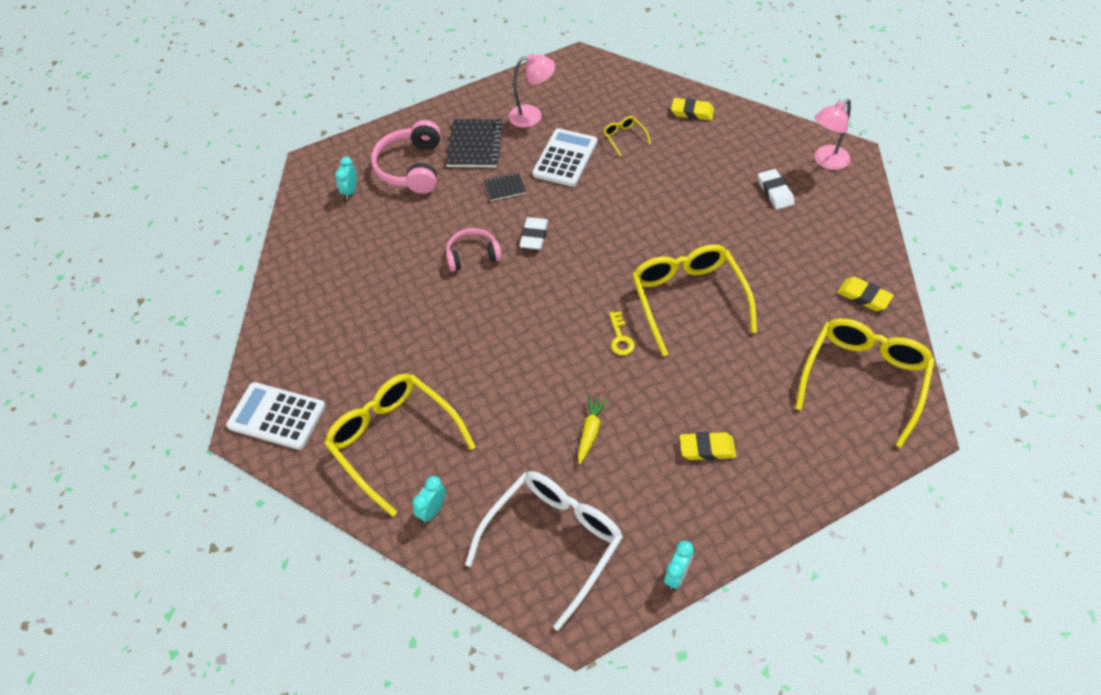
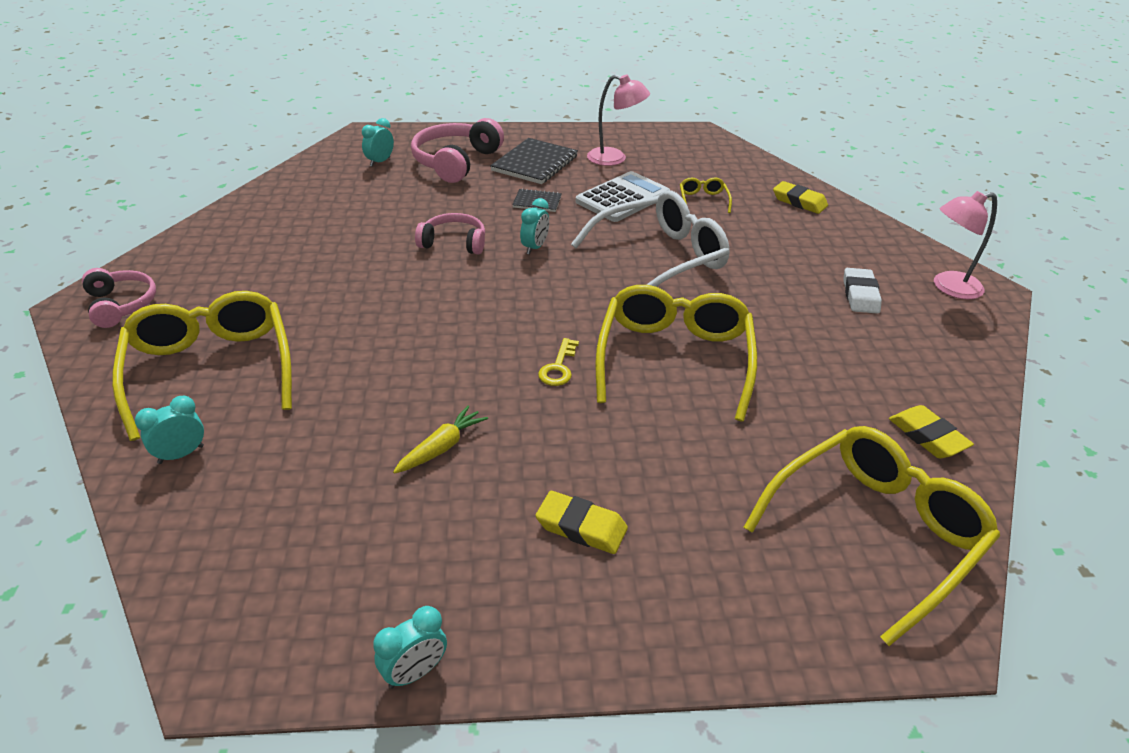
camera: 20 degrees right, 15 degrees down
(277, 416) = (121, 305): white calculator -> pink headphones
(534, 236) = (534, 247): white eraser -> turquoise clock
(554, 541) = (288, 551): white glasses -> white glasses (661, 257)

